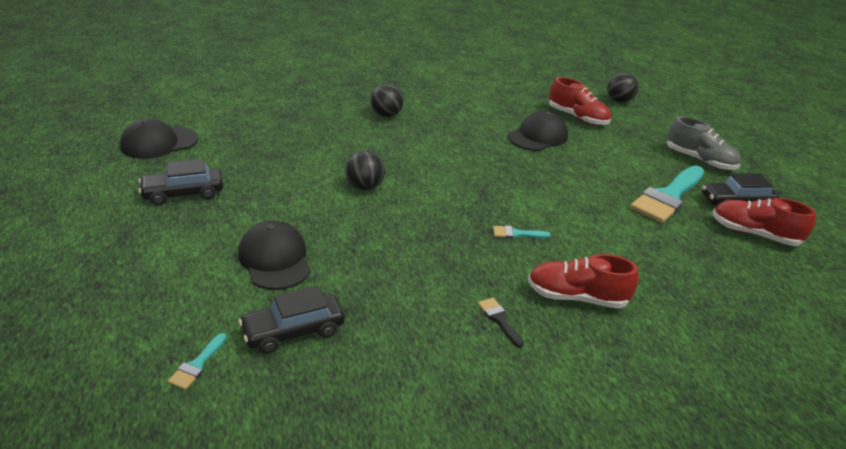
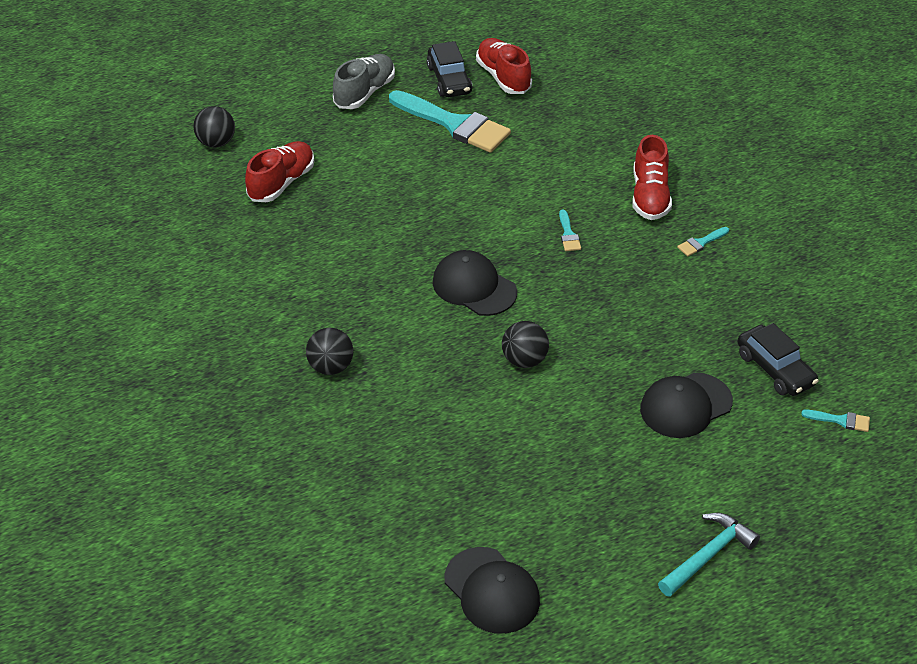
camera: 95 degrees left, 10 degrees up
(108, 236) = (708, 555): none -> turquoise hammer
(183, 193) = (601, 520): black car -> none
(499, 319) = (701, 243): black brush -> turquoise brush
(538, 136) = (347, 219): black cap -> black cap (474, 287)
(754, 234) = (503, 77): red shoe -> red shoe turned 135 degrees clockwise

